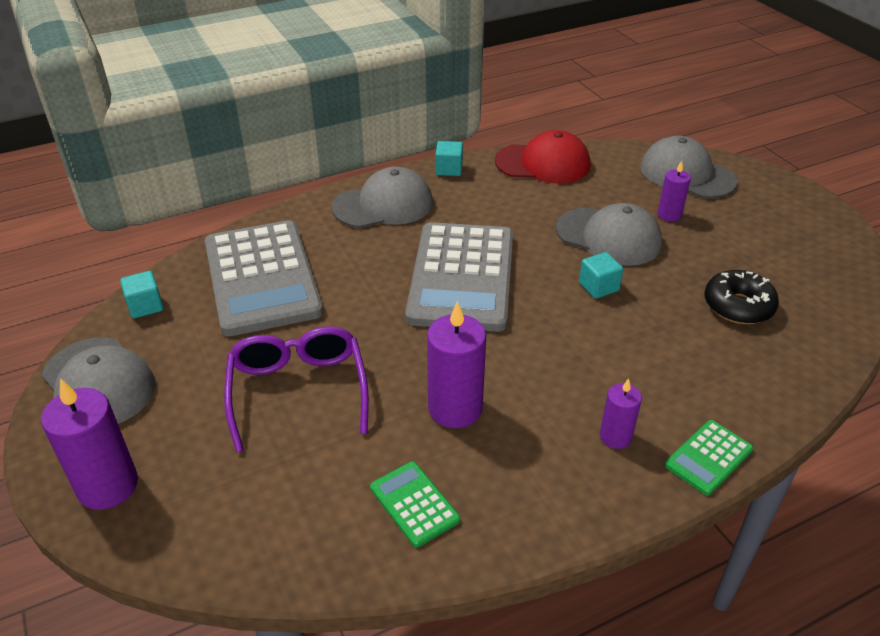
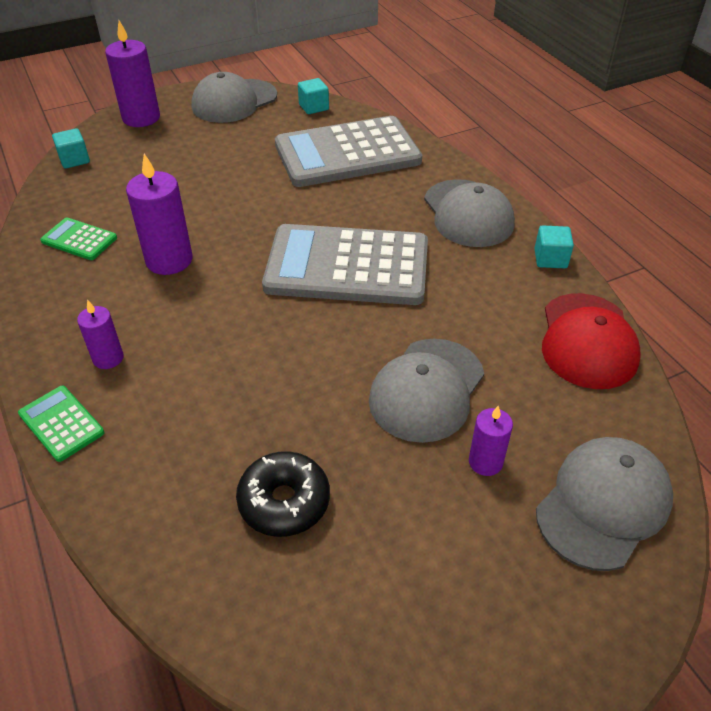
camera: 90 degrees right, 5 degrees up
(298, 390) = (208, 181): purple glasses -> none
(414, 504) = (79, 239): green calculator -> green calculator turned 120 degrees counterclockwise
(598, 287) = (328, 369): turquoise cube -> turquoise cube (74, 160)

